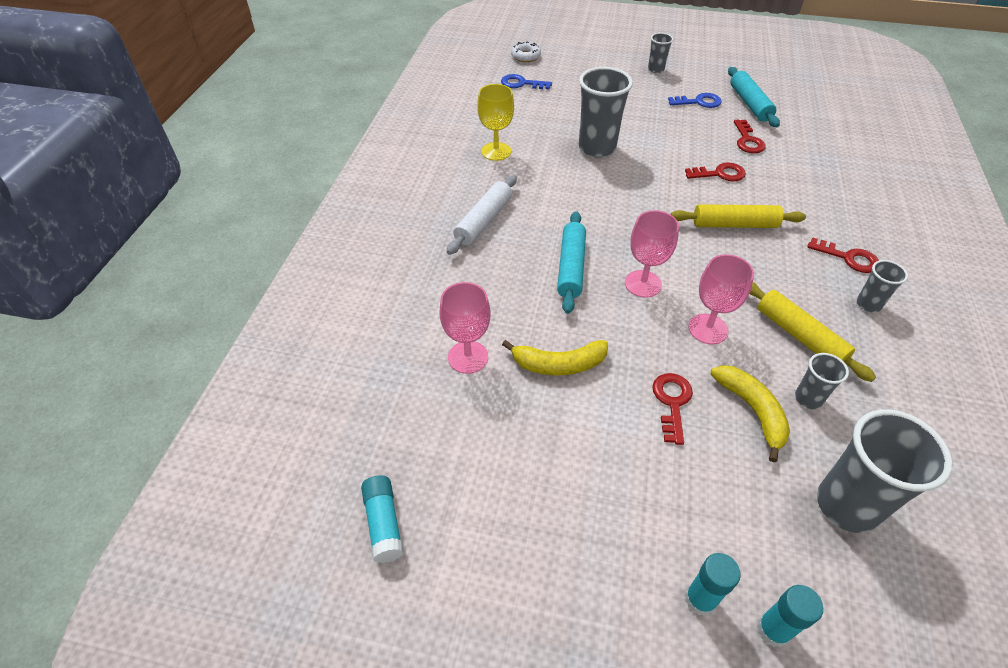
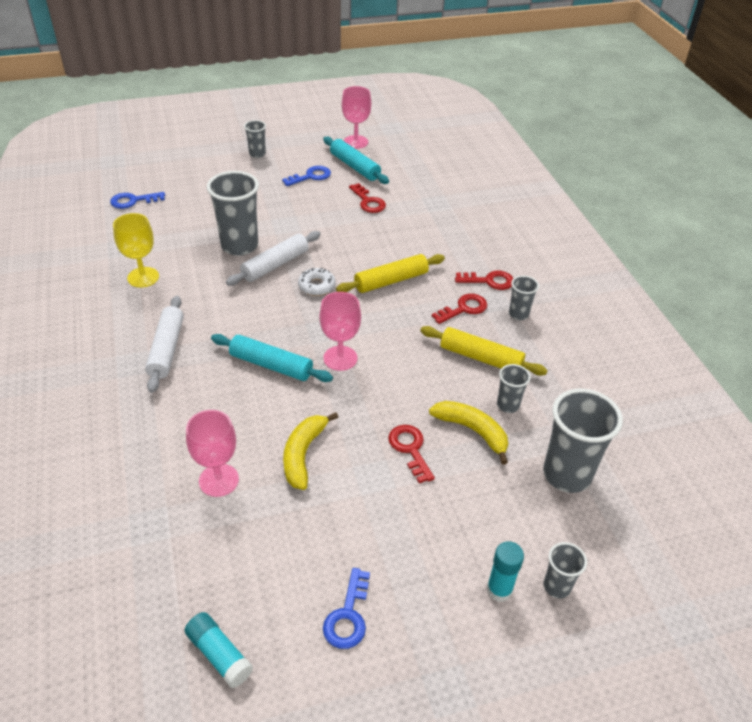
camera: 30 degrees left, 5 degrees down
(522, 546) = (348, 616): none -> blue key
(525, 56) = (122, 171): white donut -> white donut (316, 286)
(559, 364) = (303, 454): yellow banana -> yellow banana turned 135 degrees clockwise
(571, 267) = (271, 365): turquoise rolling pin -> turquoise rolling pin turned 45 degrees counterclockwise
(622, 175) = (275, 265): none -> white rolling pin
(708, 329) = (410, 378): pink goblet -> pink goblet (356, 142)
(720, 174) = (359, 239): red key -> red key (464, 309)
(773, 630) = (557, 586): turquoise glue stick -> grey cup

